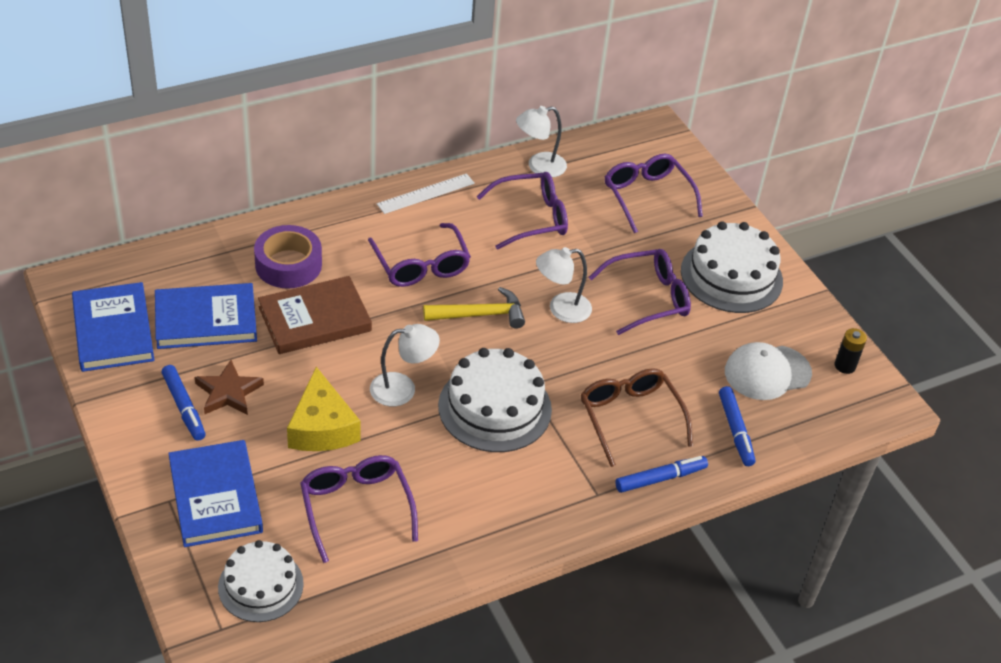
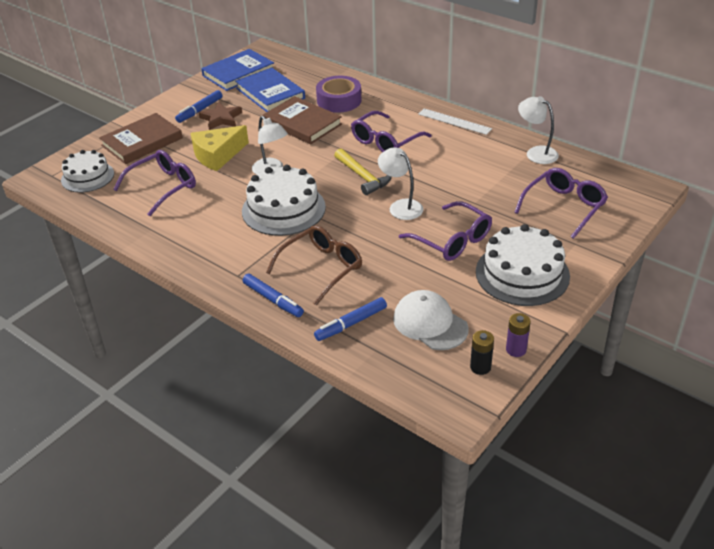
camera: 70 degrees right, 5 degrees down
(215, 497) = (142, 142): blue book -> brown book
(531, 218) = (479, 166): purple glasses -> none
(834, 332) = (516, 349): none -> purple battery

